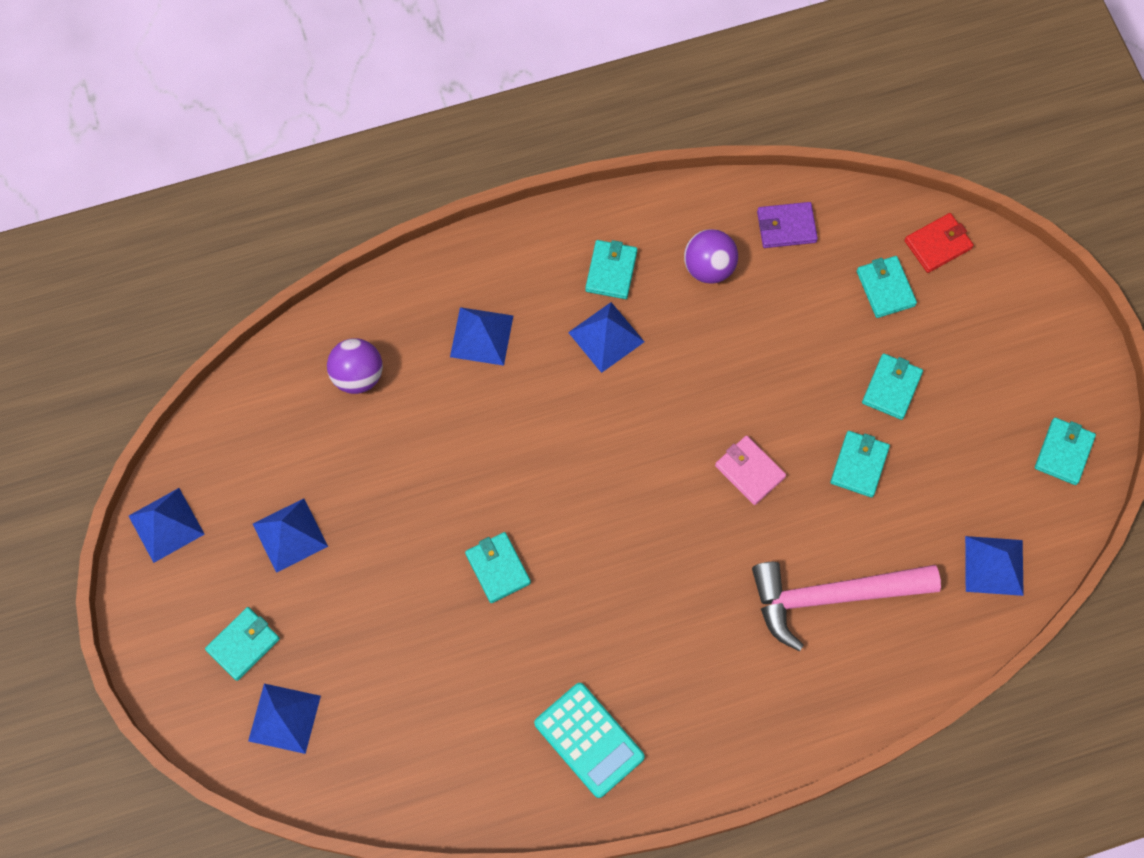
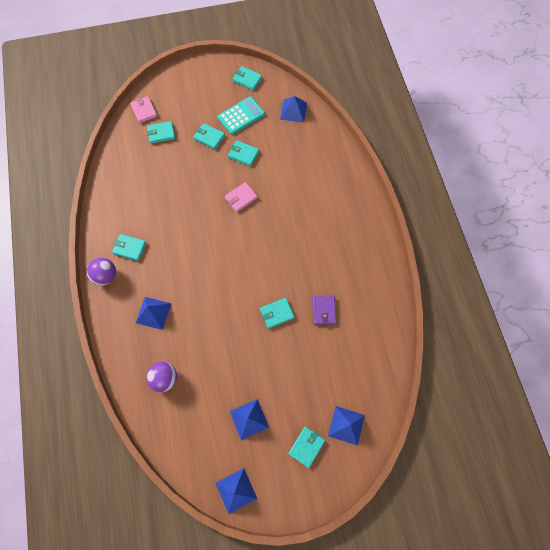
camera: 85 degrees left, 0 degrees up
(243, 644) = (306, 446): turquoise wallet -> turquoise wallet turned 75 degrees clockwise
(589, 740) = (362, 278): turquoise calculator -> turquoise calculator (241, 116)
(606, 337) = (164, 253): blue pyramid -> none
(709, 267) = (136, 204): purple ball -> purple ball (106, 276)
(786, 227) = (122, 169): purple wallet -> purple wallet (323, 310)
(831, 597) = (302, 172): pink hammer -> none
(938, 244) = (144, 111): red wallet -> pink wallet

